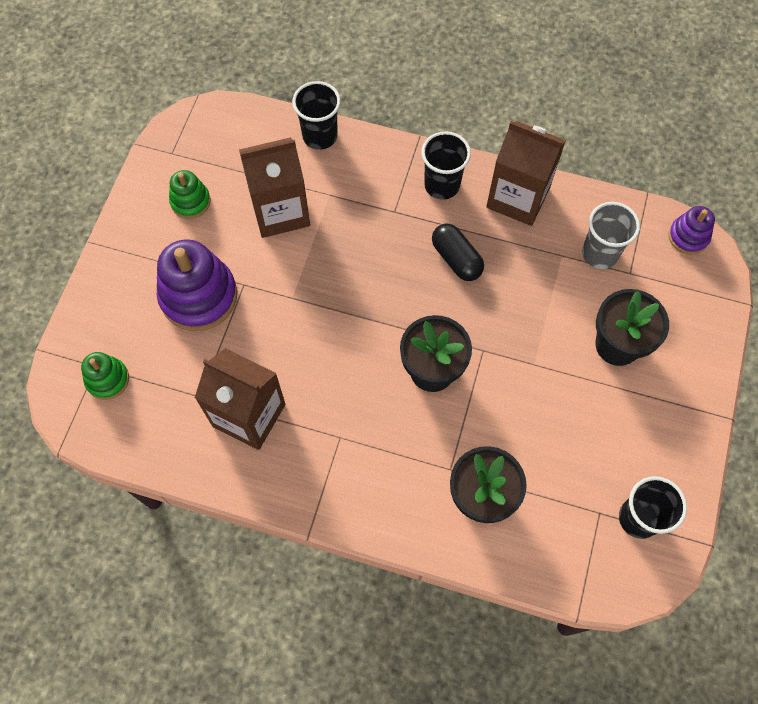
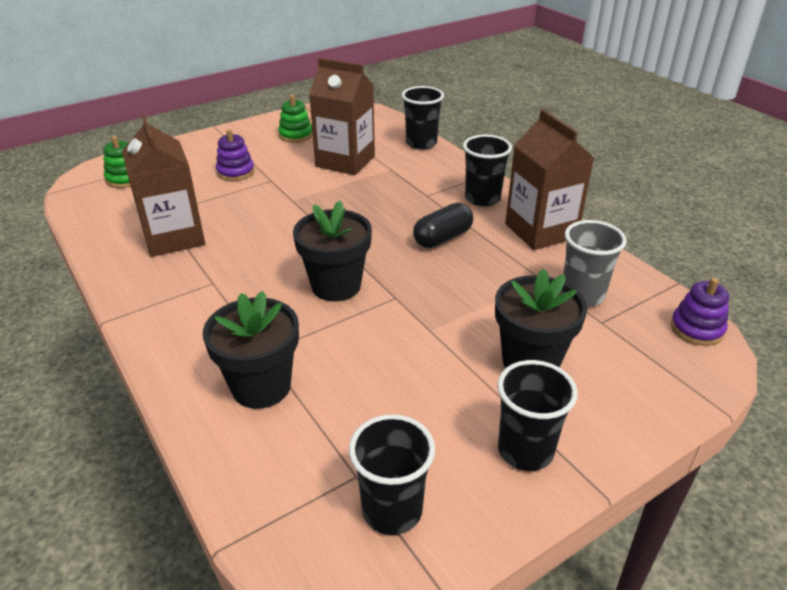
camera: 40 degrees right, 30 degrees down
(199, 296) = (235, 172): purple stacking toy -> purple stacking toy, size x0.54
(456, 259) = (442, 238): black capsule -> black capsule turned 45 degrees clockwise
(669, 420) = (525, 450): none -> black cup

